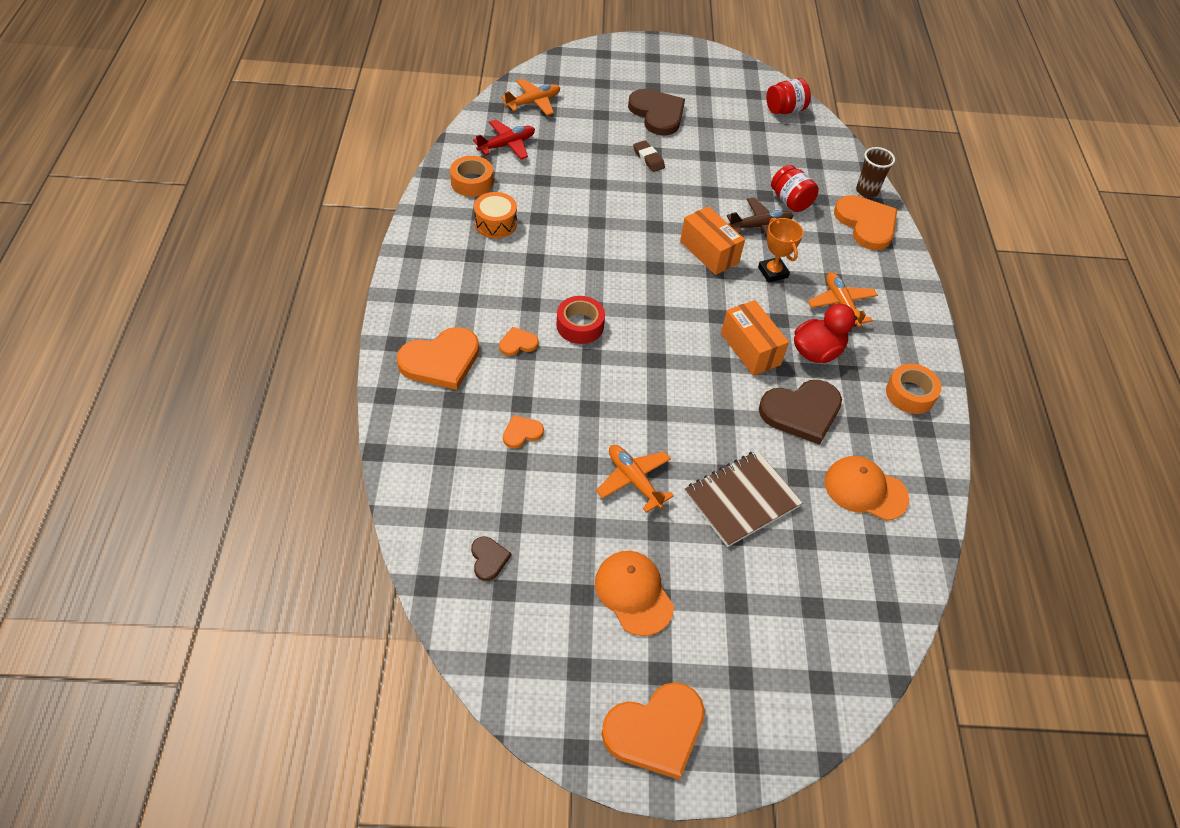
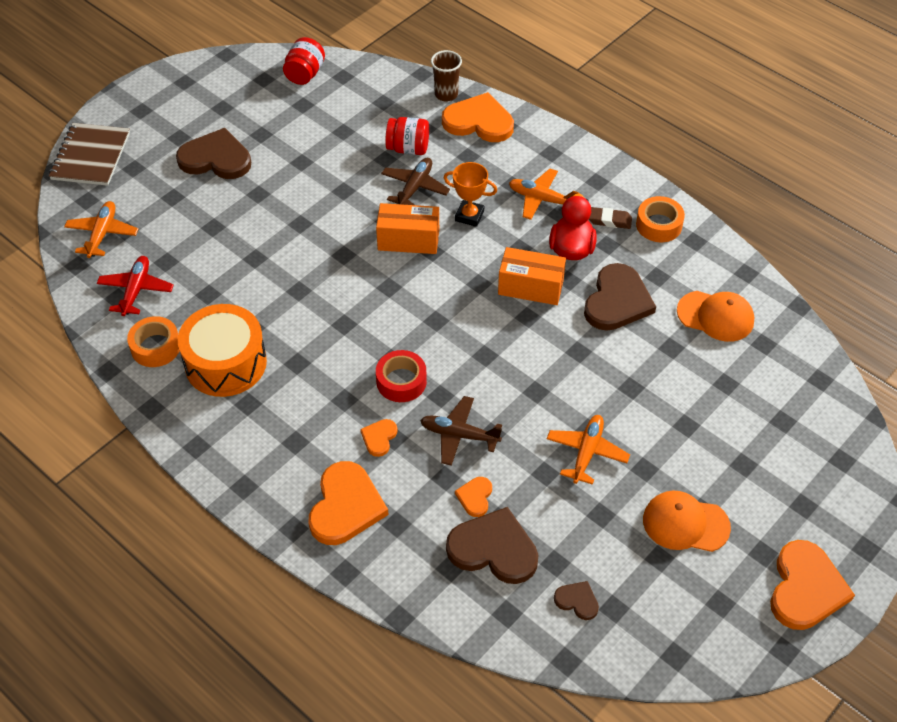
camera: 45 degrees left, 0 degrees up
(486, 473) = (494, 549): none -> brown heart
(495, 223) = (225, 363): orange drum -> orange drum, size x1.71
(567, 389) = (459, 435): none -> brown plane
(634, 480) = (586, 452): orange plane -> orange plane turned 105 degrees clockwise
(648, 159) = (262, 203): brown eraser -> brown eraser (609, 220)
(741, 499) = (661, 396): brown notebook -> brown notebook (90, 156)
(865, 490) = (715, 316): orange cap -> orange cap turned 135 degrees counterclockwise

